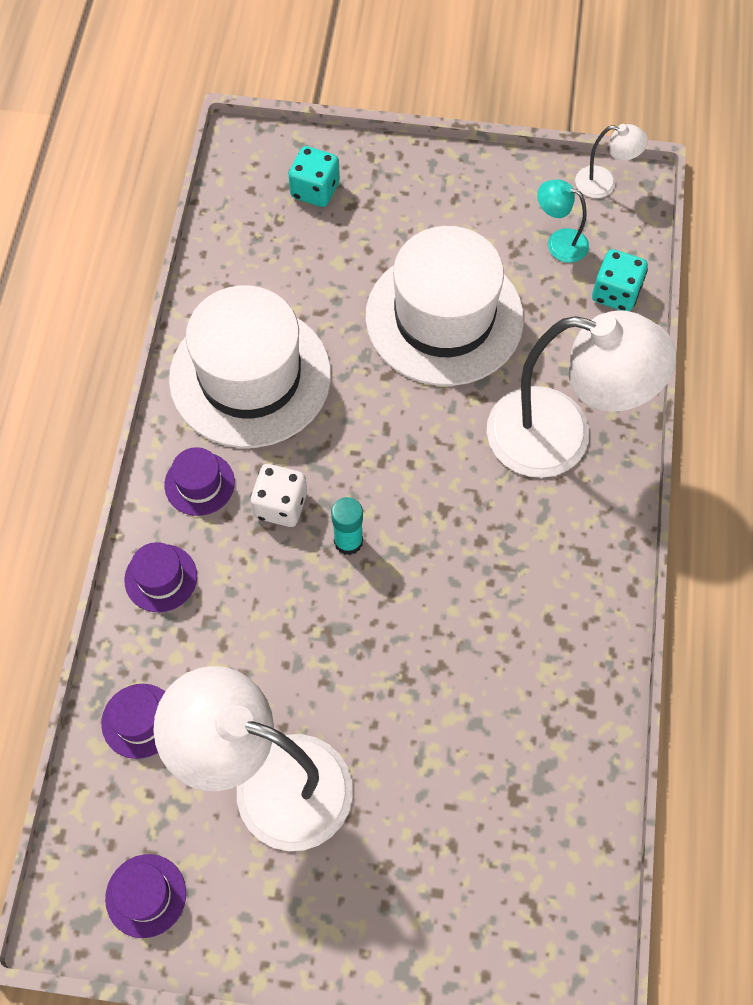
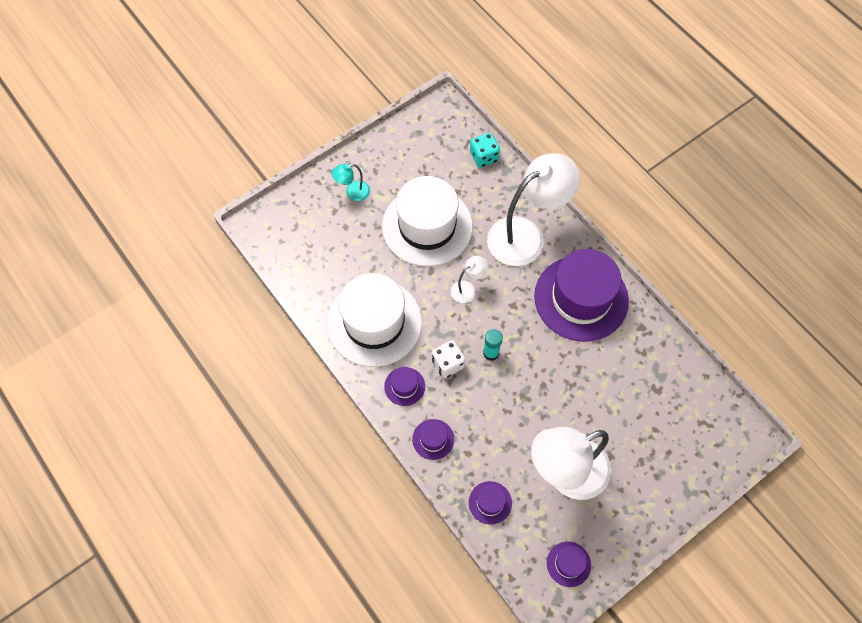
camera: 45 degrees left, 0 degrees up
(315, 190) = (310, 217): turquoise dice -> none
(544, 581) = (581, 298): none -> purple hat
(559, 242) = (439, 154): turquoise lamp -> turquoise lamp (353, 192)
(604, 183) = (430, 113): white lamp -> white lamp (467, 289)

